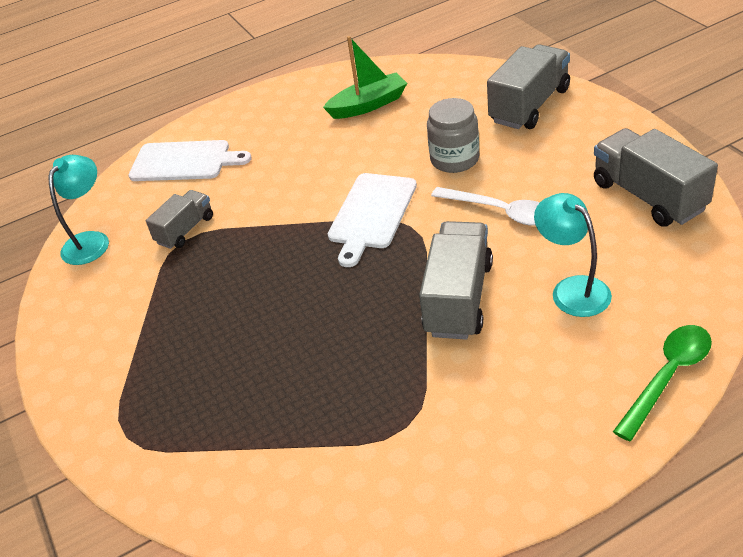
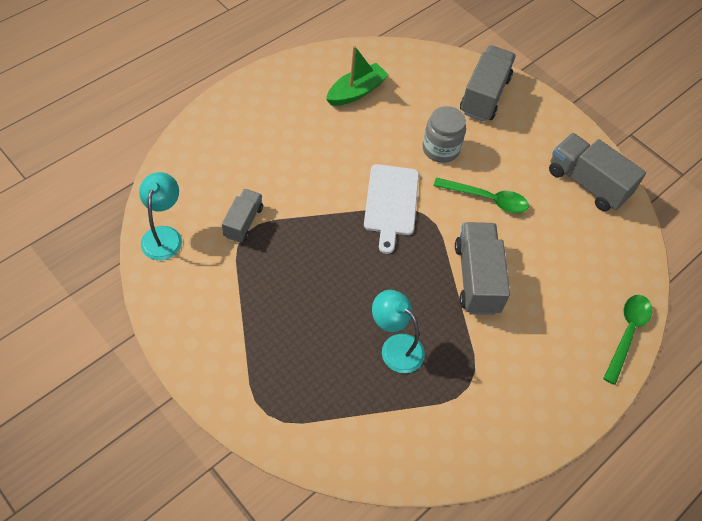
camera: 25 degrees left, 15 degrees up
(184, 161) = (216, 151): white cutting board -> none
(500, 212) = (487, 199): white spoon -> green spoon
(572, 289) = (552, 266): turquoise lamp -> turquoise lamp (395, 347)

